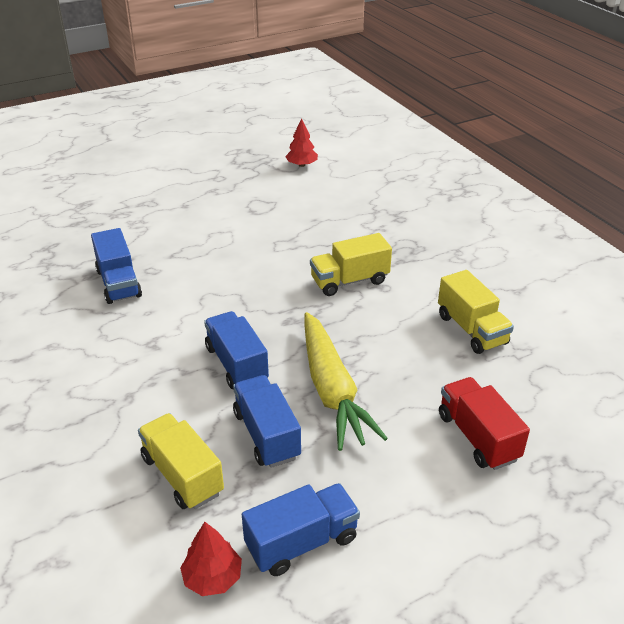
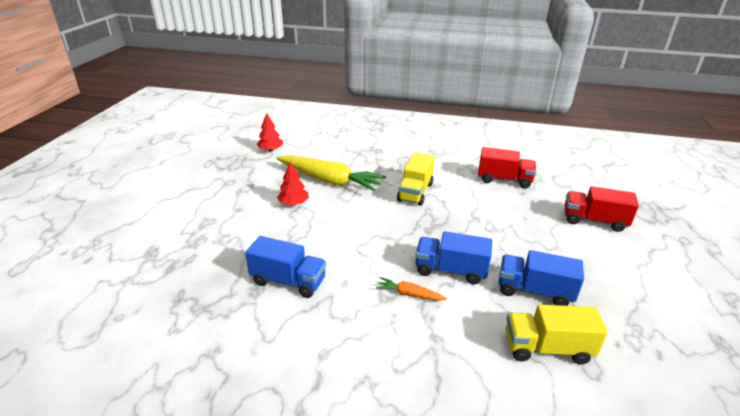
camera: 50 degrees left, 5 degrees down
(172, 355) = (409, 294): none -> orange carrot
(212, 577) = (660, 379): red tree -> red tree (293, 203)
(301, 542) = (645, 323): blue truck -> none
(332, 390) = (513, 246): yellow carrot -> yellow carrot (329, 181)
(471, 329) = (504, 180): yellow truck -> red truck

